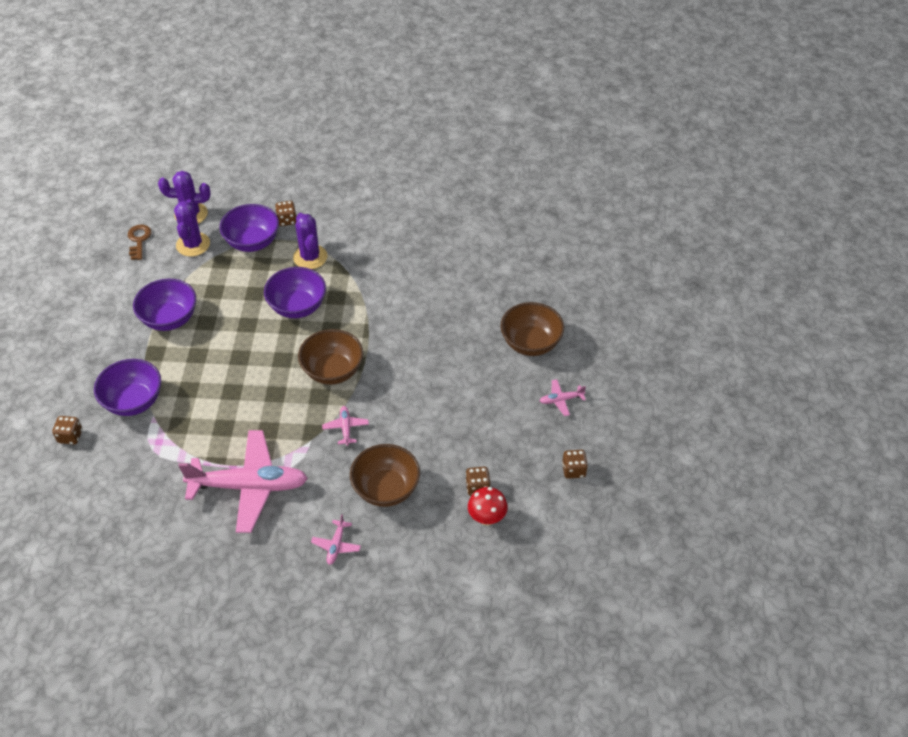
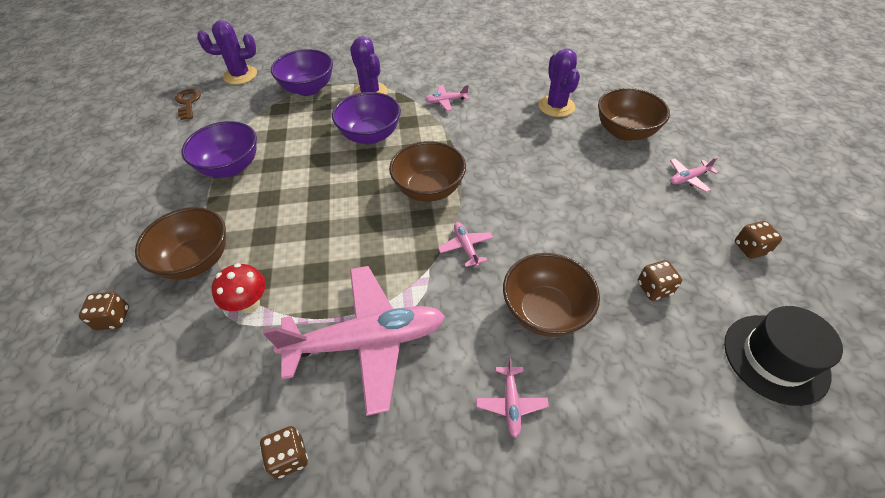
camera: 10 degrees left, 0 degrees up
(133, 401) = (196, 261): purple bowl -> brown bowl
(193, 244) = (246, 99): purple cactus -> purple cactus (556, 106)
(287, 220) = (338, 68): brown dice -> brown dice (289, 457)
(378, 279) = (446, 101): none -> pink plane
(487, 518) = (687, 325): red mushroom -> red mushroom (249, 304)
(537, 552) = (775, 358): none -> black hat

